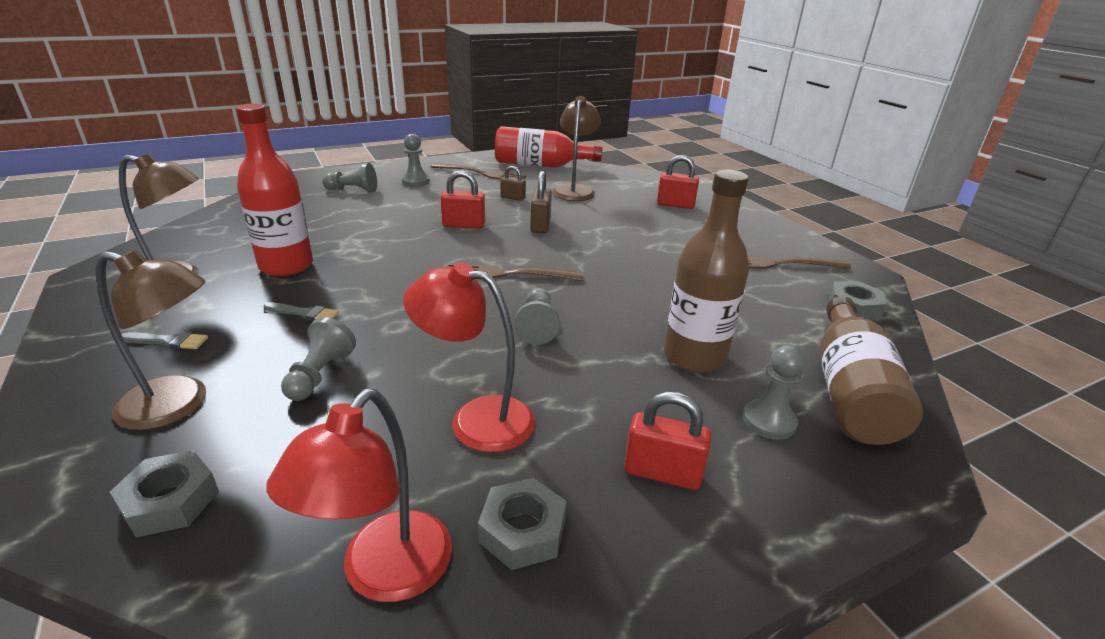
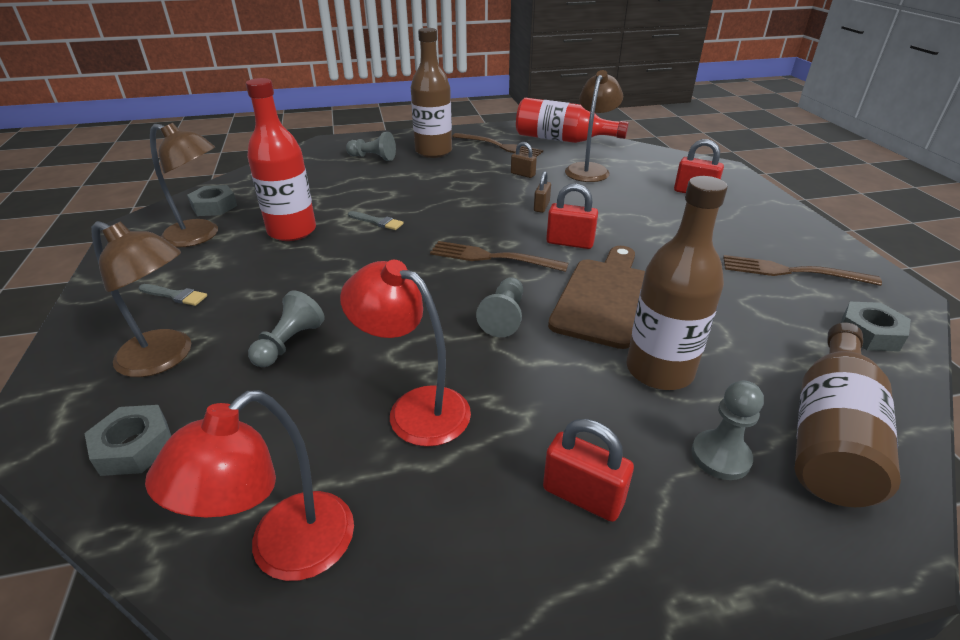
camera: 15 degrees right, 5 degrees up
(304, 313) = (293, 280): grey brush -> grey brush (377, 222)
(416, 181) = (433, 151): grey pawn -> brown bottle
(464, 225) = (465, 201): red padlock -> red padlock (570, 242)
(523, 530) = (423, 532): grey nut -> grey nut (214, 206)
(540, 225) = (541, 207): brown padlock -> brown padlock, size x0.65
(625, 300) = (604, 297): none -> brown cutting board

